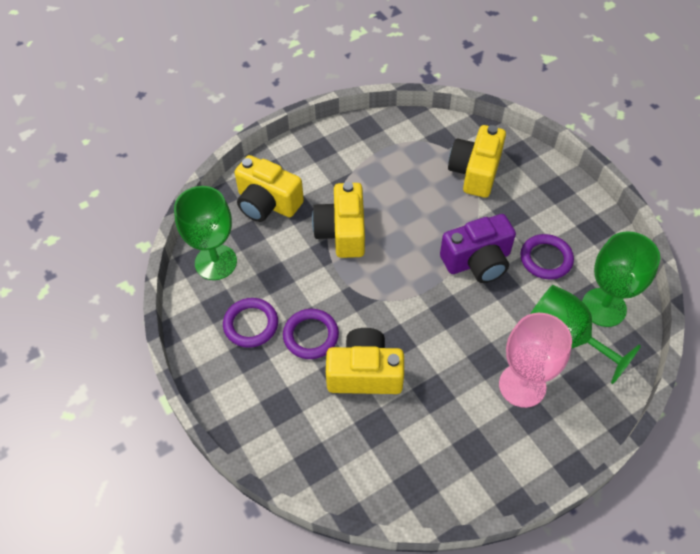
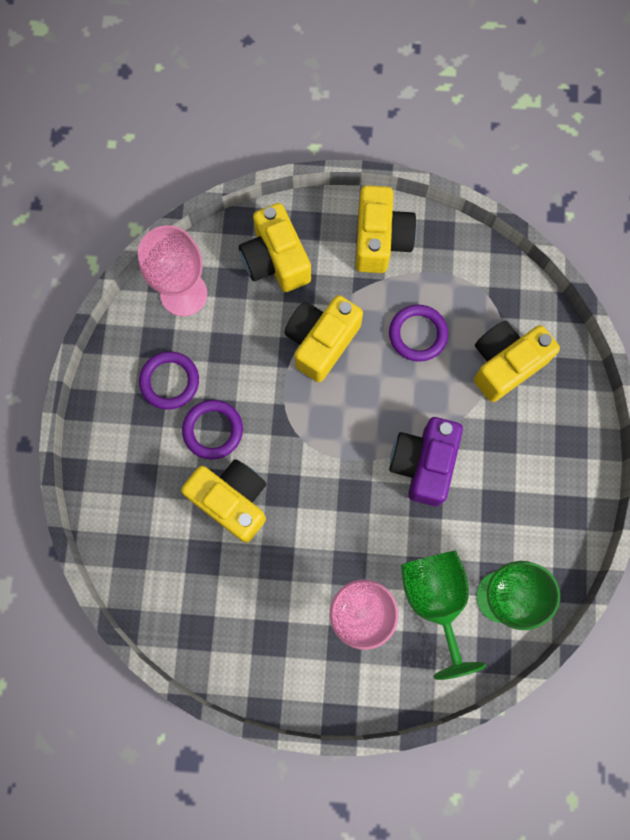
camera: 35 degrees right, 20 degrees up
(216, 262) = (183, 294): green goblet -> pink goblet
(330, 151) = (380, 240): none -> yellow camera
(477, 261) = (423, 464): purple camera -> purple camera turned 90 degrees clockwise
(546, 259) = (491, 508): purple ring -> purple ring (417, 334)

